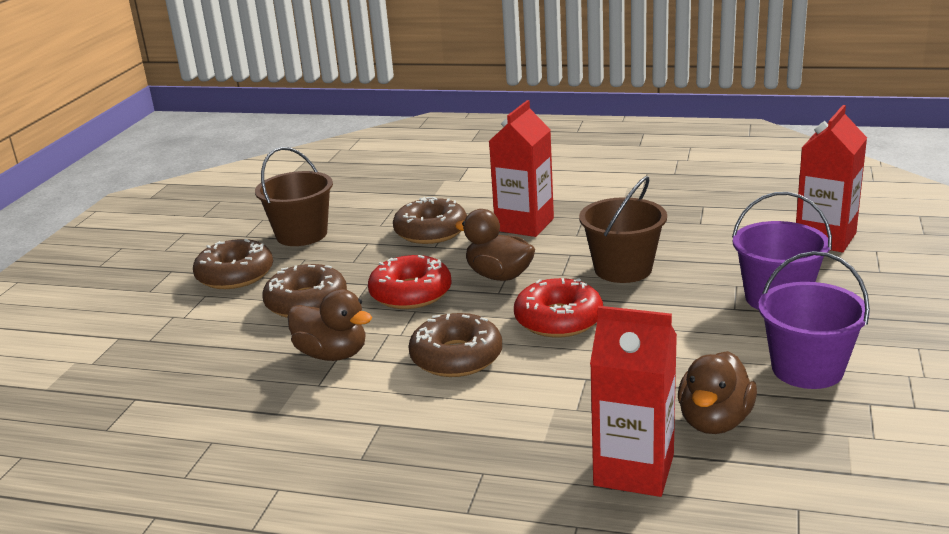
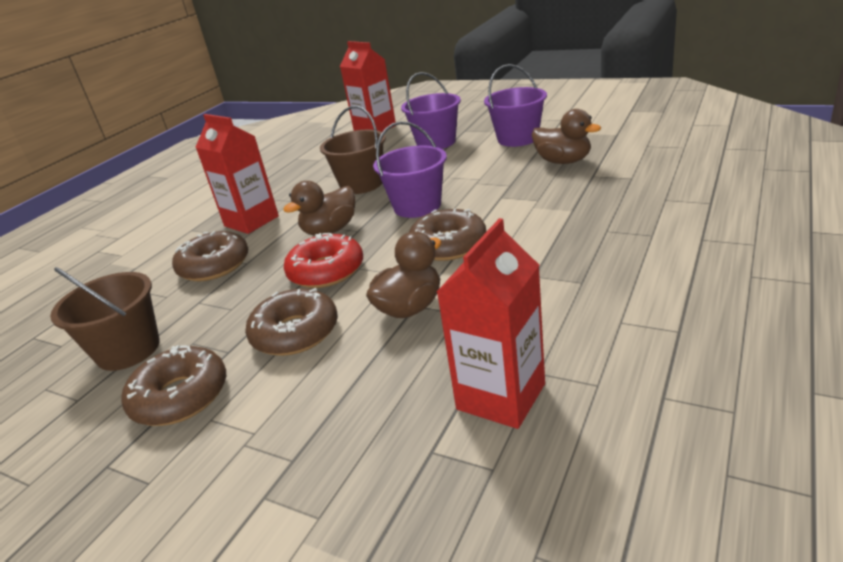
camera: 75 degrees left, 5 degrees up
(558, 320) = (417, 206): red donut -> purple bucket
(634, 470) = (609, 183): red carton -> red carton (501, 396)

